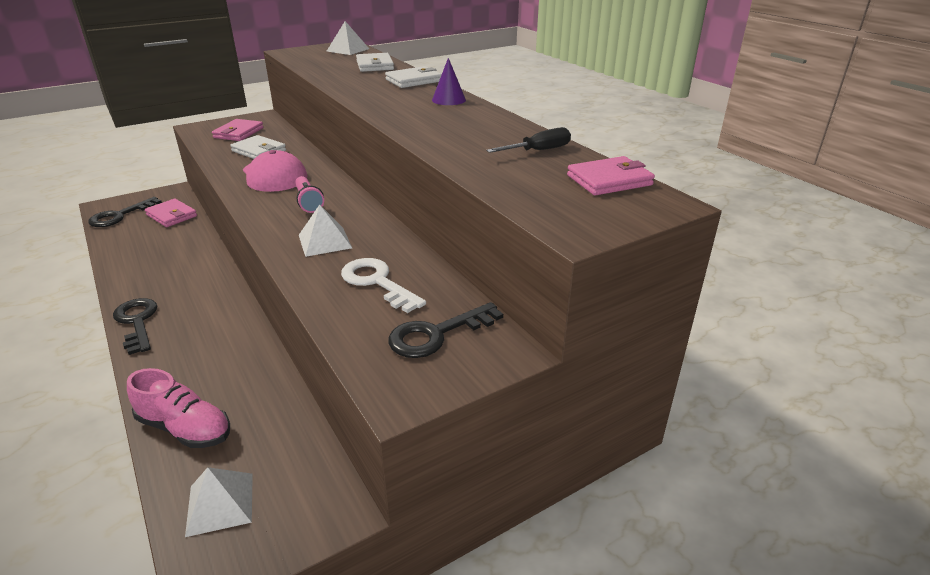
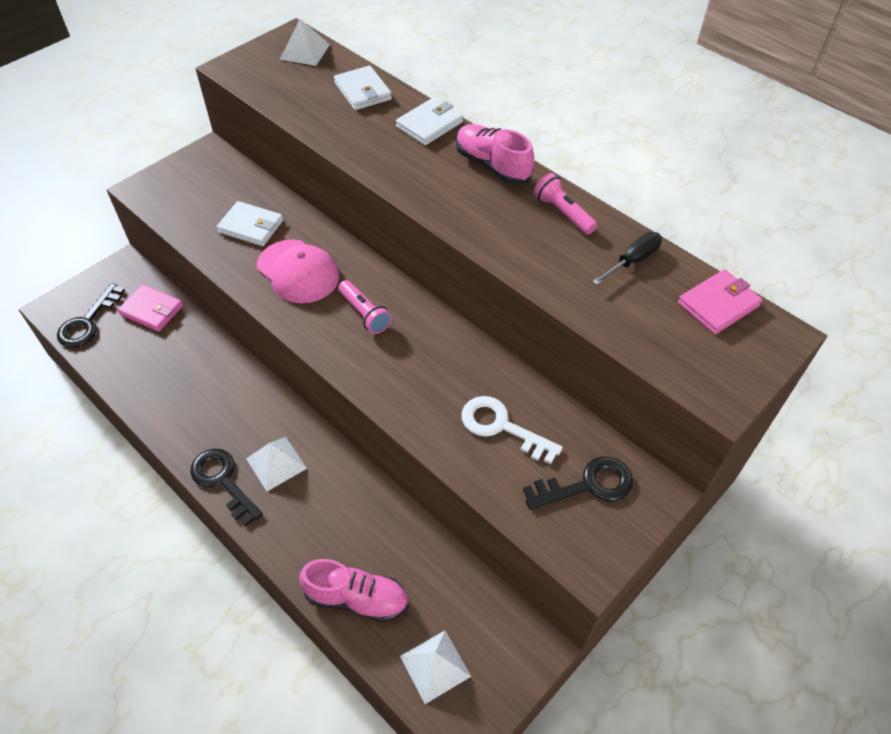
camera: 15 degrees left, 20 degrees up
(239, 133) = (202, 192): pink wallet -> none
(324, 241) = (418, 376): white pyramid -> white pyramid (276, 463)
(436, 334) = (588, 485): black key -> black key turned 150 degrees counterclockwise
(448, 100) = (492, 166): purple cone -> pink shoe
(492, 124) = (563, 213): none -> pink flashlight

